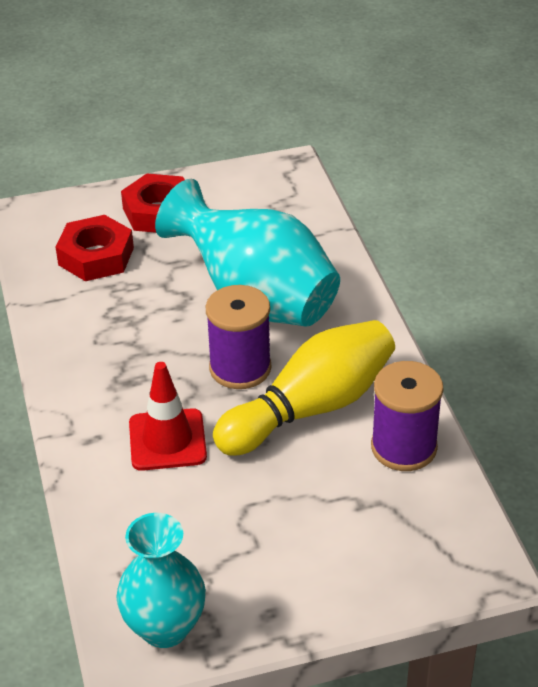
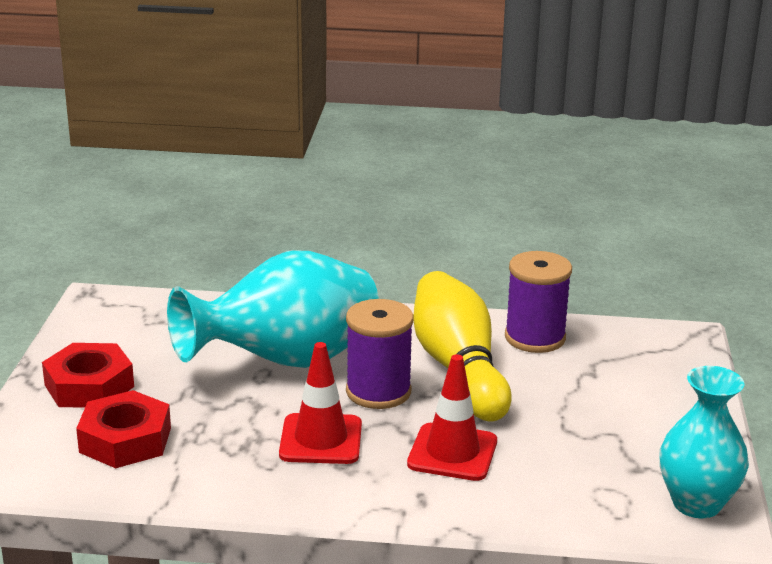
camera: 70 degrees left, 15 degrees down
(148, 356) = (321, 439): none -> red traffic cone

